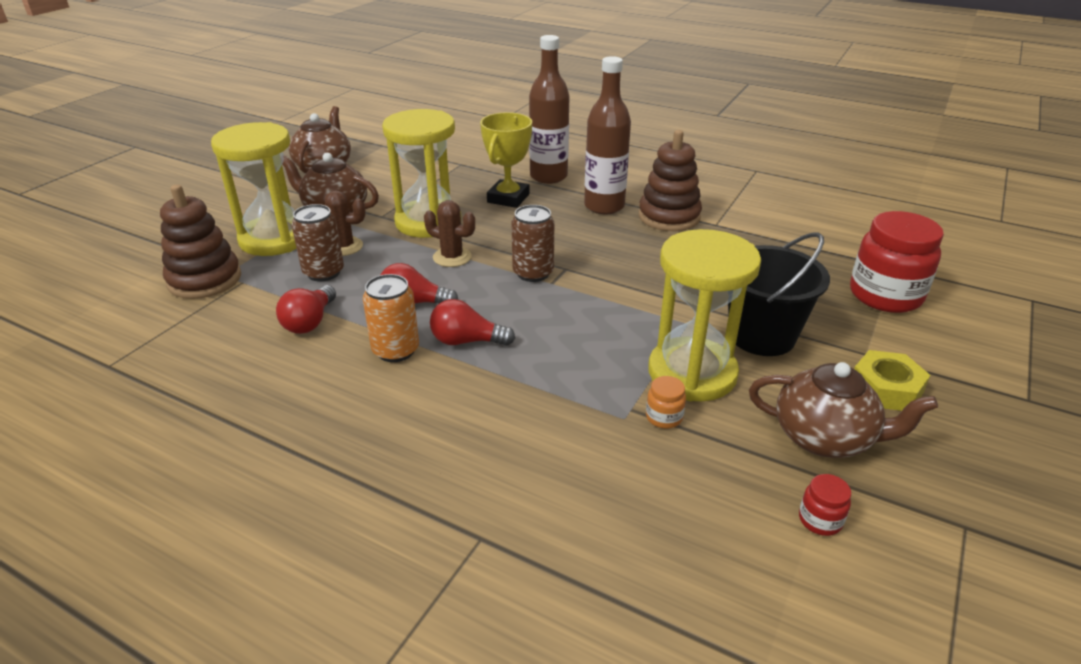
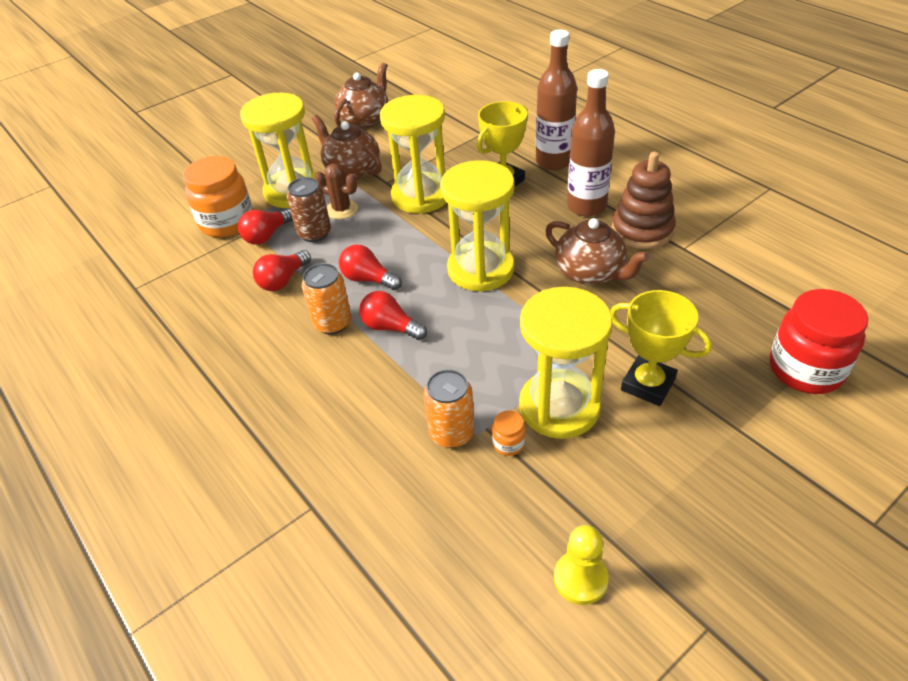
camera: 25 degrees right, 10 degrees up
(204, 280) = (227, 222): brown stacking toy -> orange jar
(264, 284) = (267, 235): none -> red light bulb
(452, 257) = (422, 238): brown cactus -> none
(533, 273) = (480, 269): brown can -> yellow hourglass
(597, 422) = (452, 433): none -> orange can
(761, 336) = (648, 384): black bucket -> yellow trophy
(820, 520) = (580, 579): red jar -> yellow pawn
(825, 438) = (637, 504): brown teapot -> brown teapot (590, 273)
(885, 389) = (731, 471): yellow nut -> none

